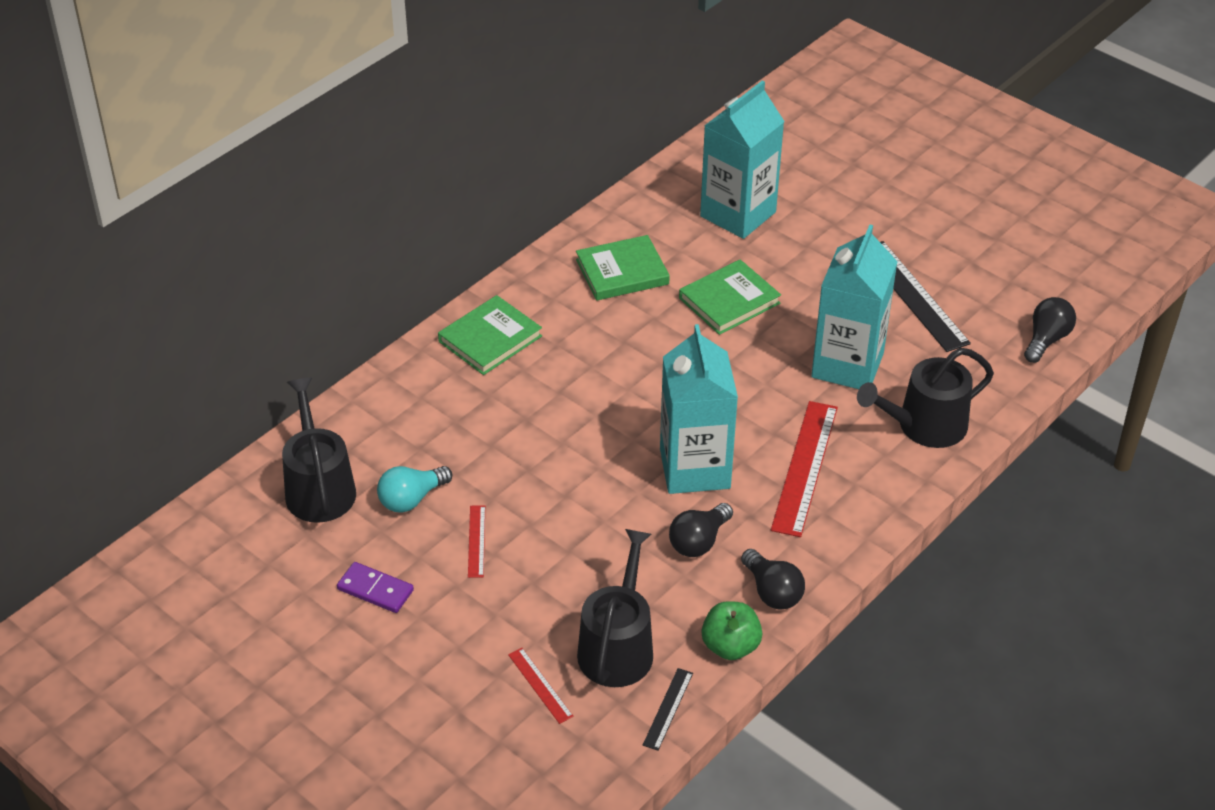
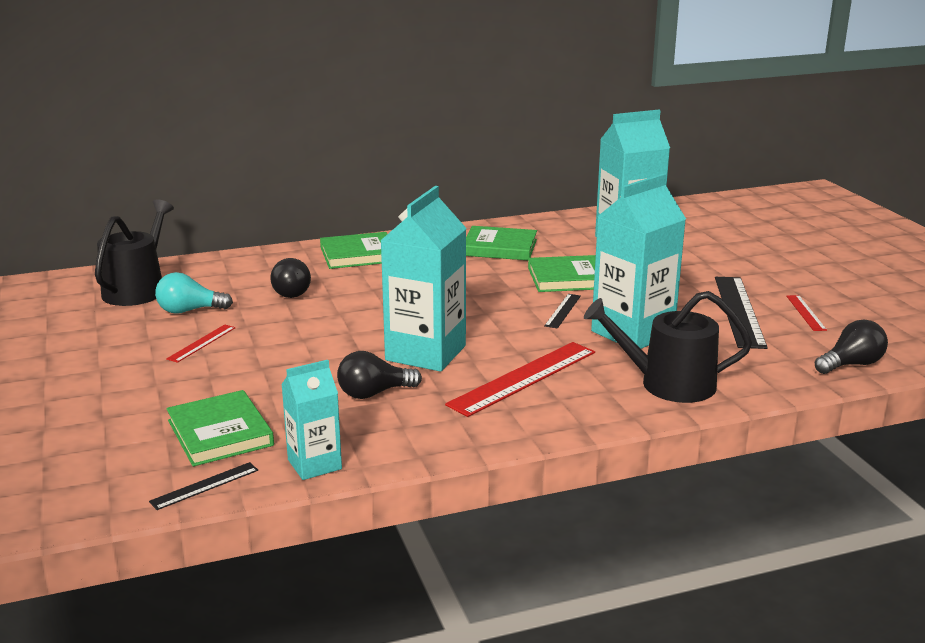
camera: 30 degrees right, 20 degrees down
(375, 590) = (93, 346): purple domino -> none
(540, 685) = (125, 435): red ruler -> red ruler (806, 313)
(618, 646) = (220, 433): black watering can -> green book
(730, 646) = (314, 464): green apple -> turquoise carton
(763, 356) = (562, 310): none -> black ruler
(772, 592) = (398, 442): black light bulb -> black light bulb (293, 291)

